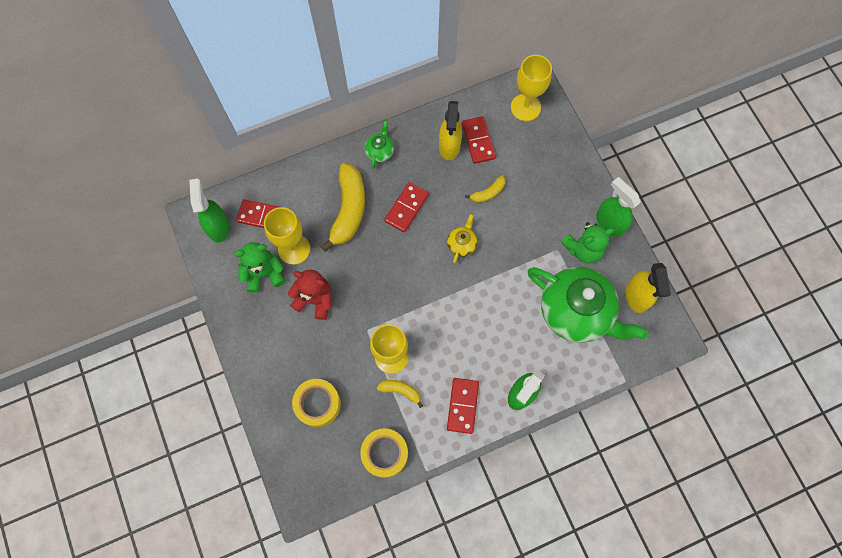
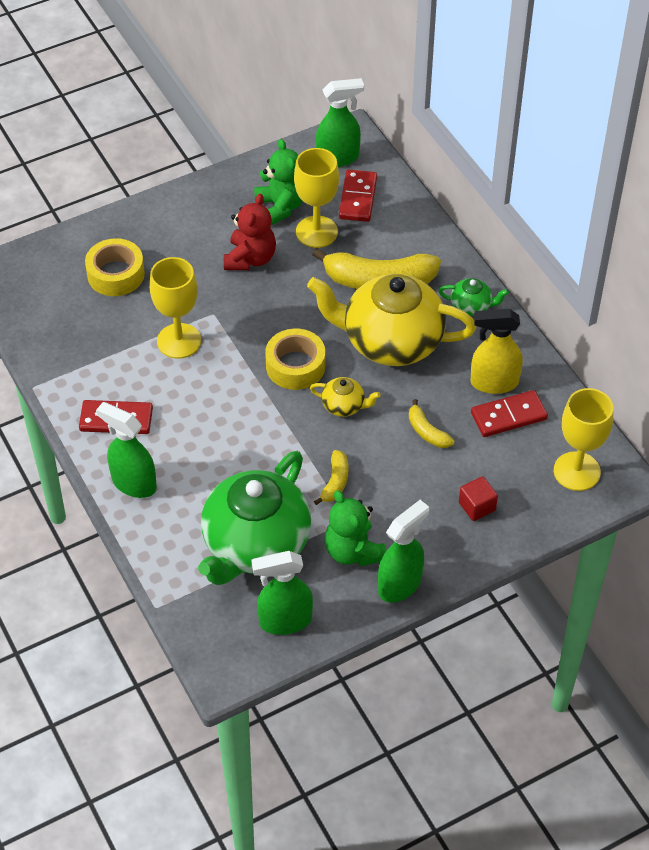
camera: 85 degrees right, 20 degrees down
(385, 453) = (54, 344): yellow tape -> yellow tape (295, 366)
(401, 391) = (134, 354): yellow banana -> yellow banana (335, 482)
(406, 208) = (390, 341): red domino -> yellow teapot
(550, 170) = (477, 506): none -> red cube
(636, 297) = (284, 621): yellow spray bottle -> green spray bottle

